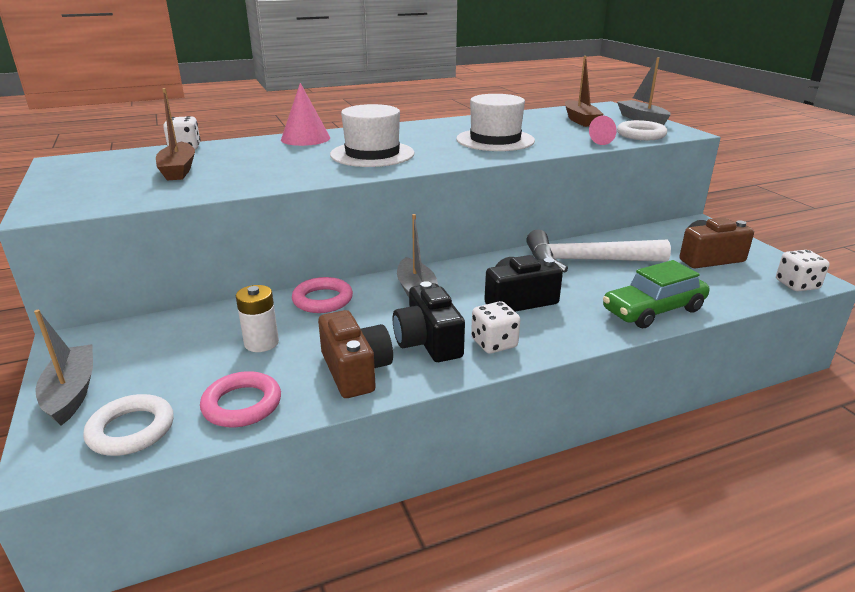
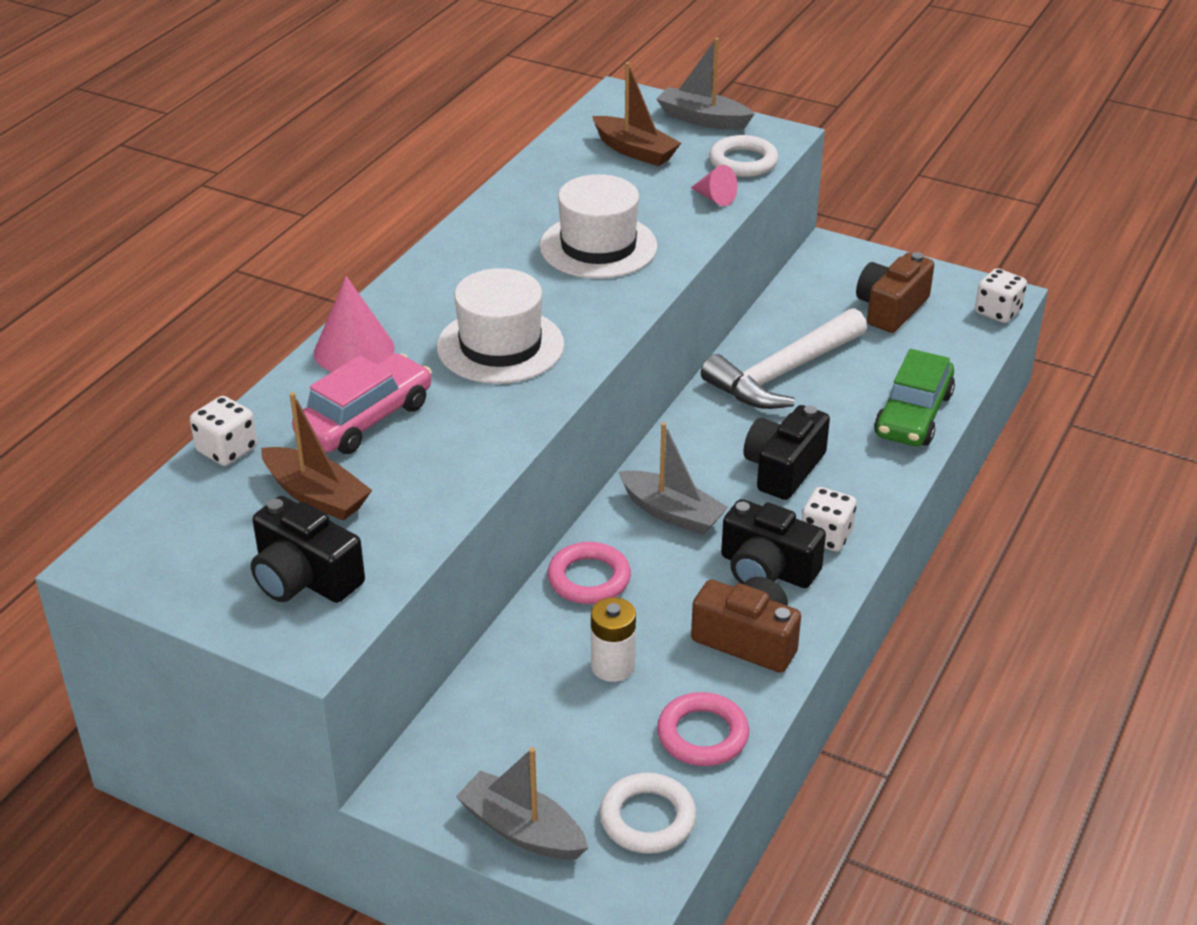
camera: 40 degrees left, 10 degrees up
(104, 190) = (304, 578): none -> black camera
(258, 156) = (365, 419): none -> pink car

